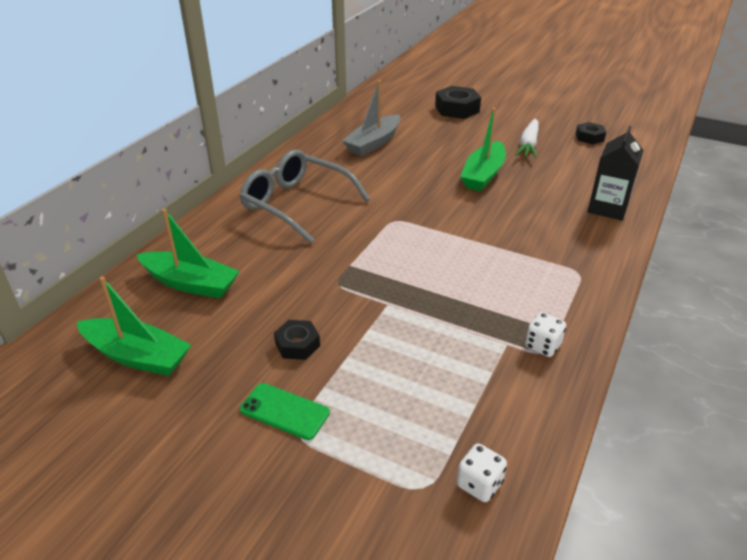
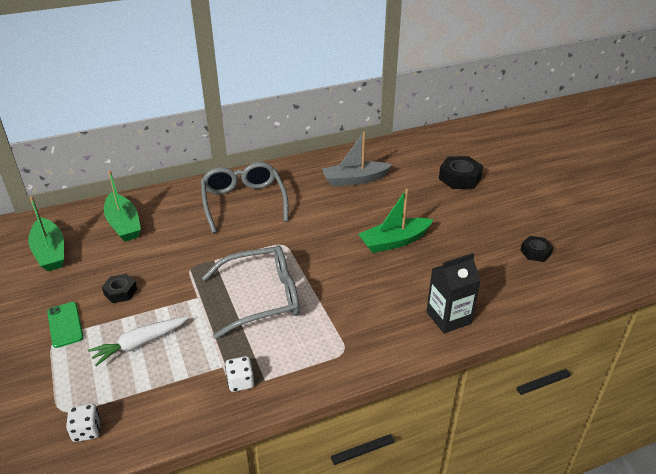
camera: 40 degrees right, 0 degrees up
(448, 271) = (262, 297): none -> grey glasses
(528, 144) = (470, 234): white carrot -> white carrot (140, 343)

